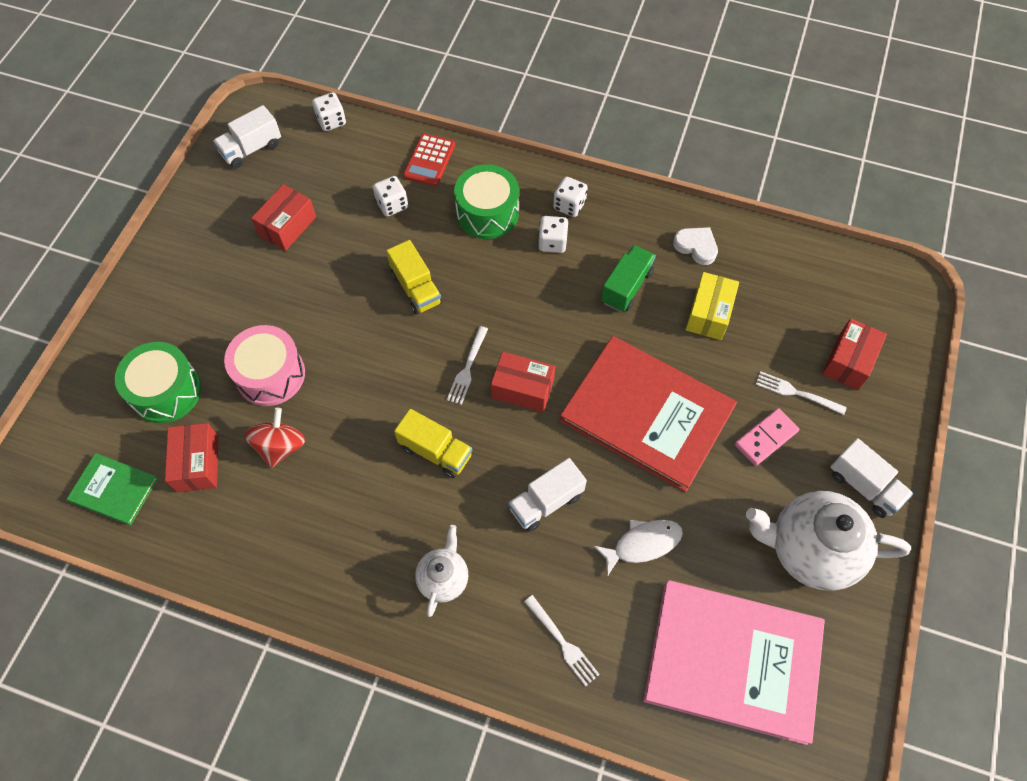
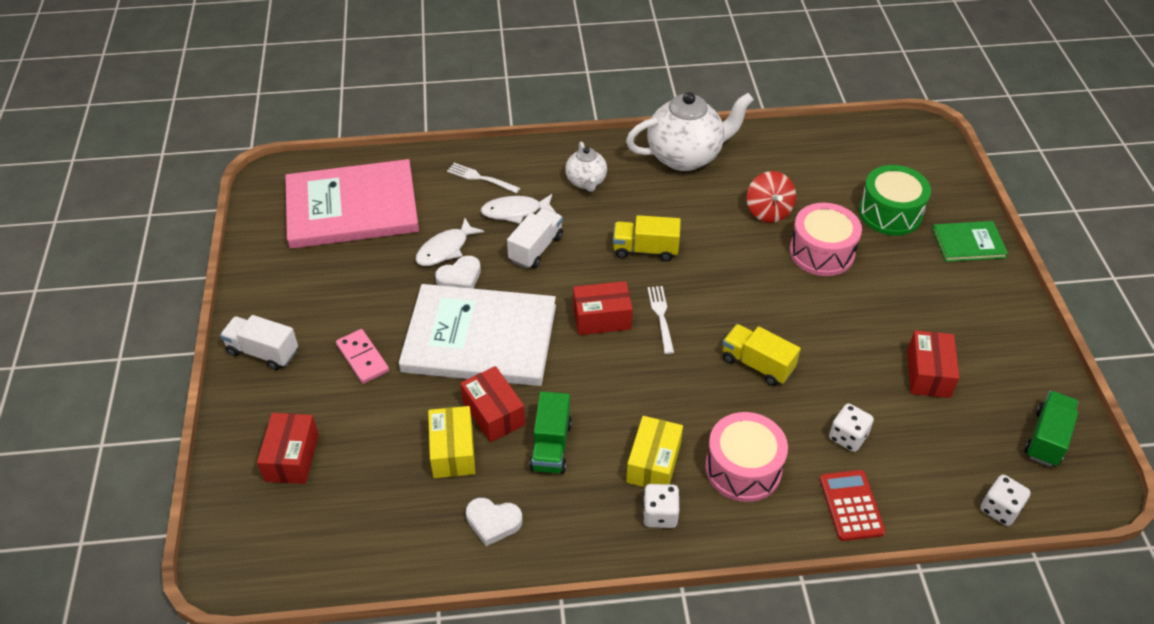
camera: 155 degrees right, 15 degrees down
(114, 489) = (860, 149): green book -> green book (968, 243)
(197, 463) = (818, 181): red box -> red box (494, 413)
(251, 149) = (1047, 438): white truck -> green truck
(487, 213) = (743, 468): green drum -> pink drum
(545, 567) = (515, 211): none -> white fish
(552, 242) = (653, 463): white dice -> yellow box
(640, 497) = (460, 277): none -> white heart
(646, 414) = (480, 338): red book -> white book
(766, 438) = (362, 358): pink domino -> pink domino turned 60 degrees counterclockwise
(796, 393) = (341, 407): white fork -> none
(809, 550) = (305, 290): white teapot -> white teapot (685, 156)

